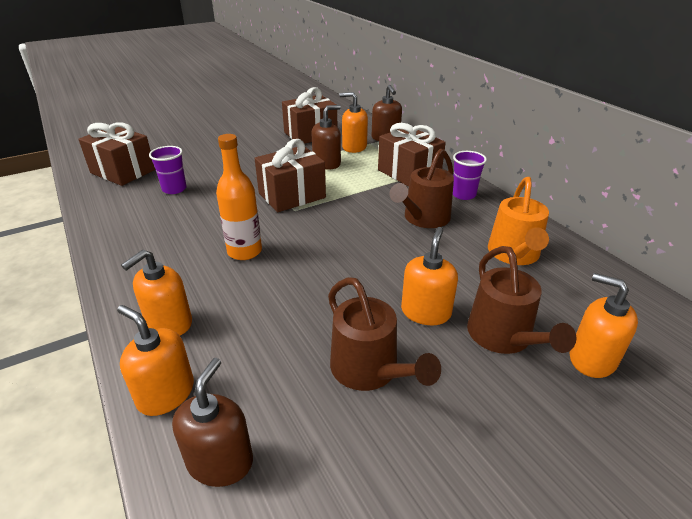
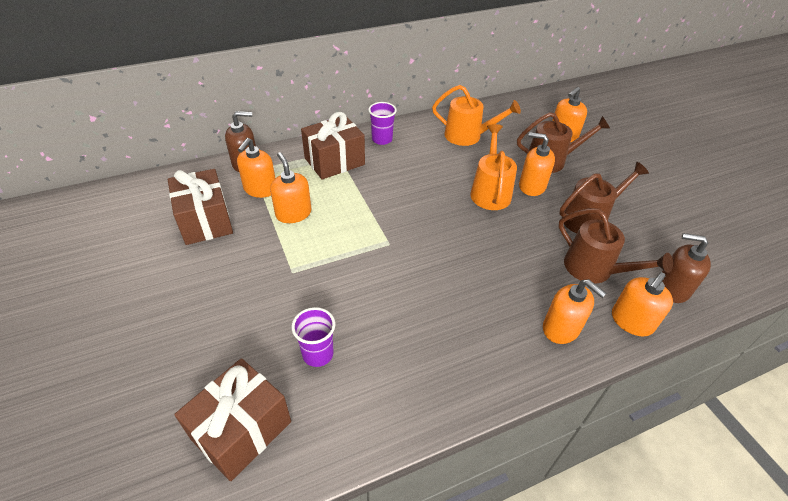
camera: 85 degrees left, 10 degrees up
(244, 251) = (459, 281): orange bottle -> none
(292, 195) = (359, 244): brown gift -> none
(327, 163) = (293, 213): brown soap dispenser -> orange soap dispenser
(398, 273) = (490, 192): none -> orange watering can
(423, 218) = (416, 167): brown watering can -> brown watering can (594, 269)

